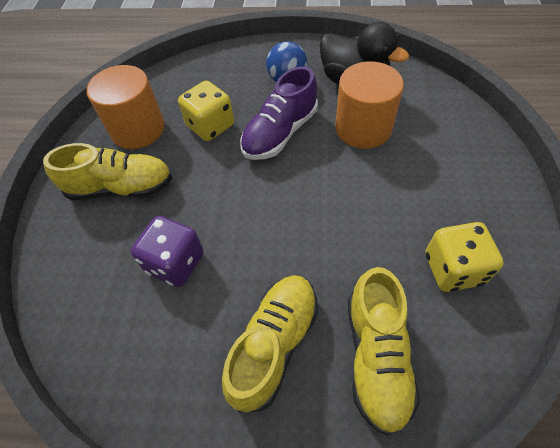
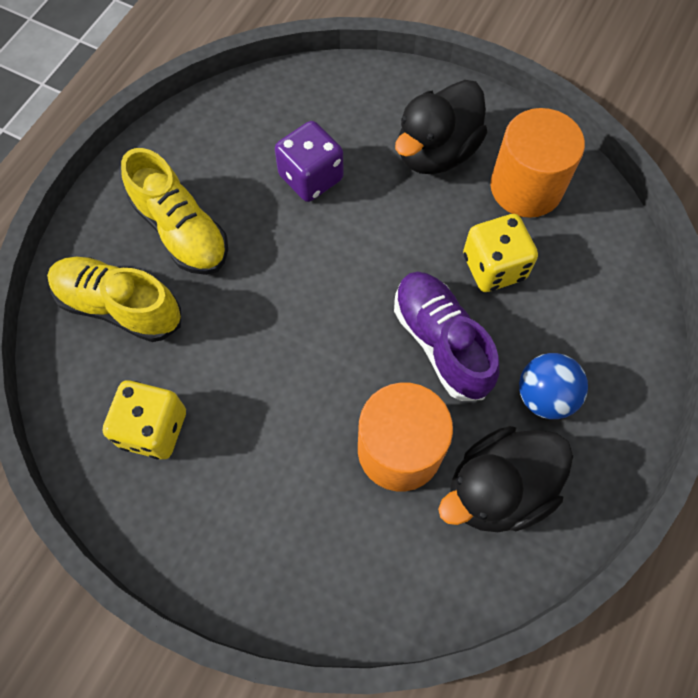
camera: 110 degrees right, 10 degrees up
(121, 188) = (436, 152): yellow shoe -> black duck

